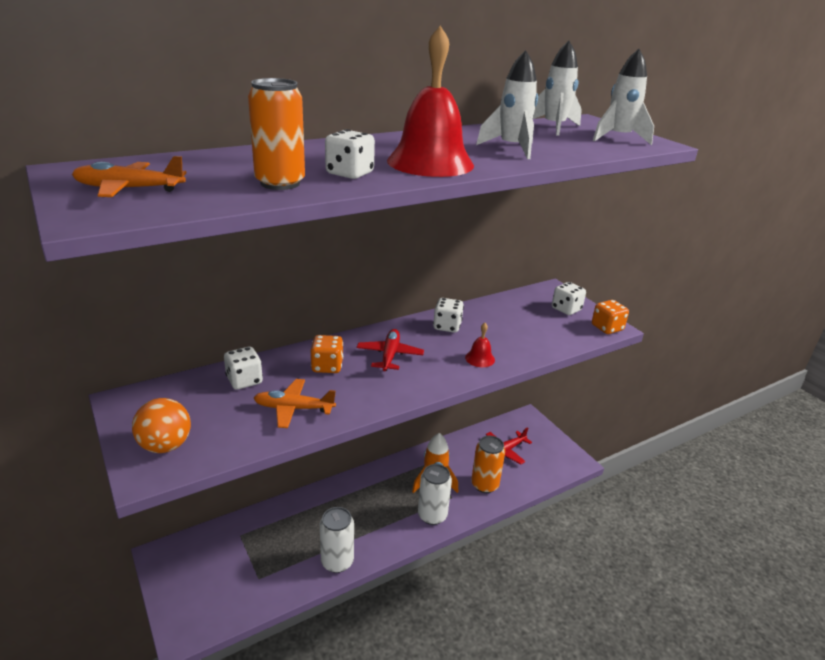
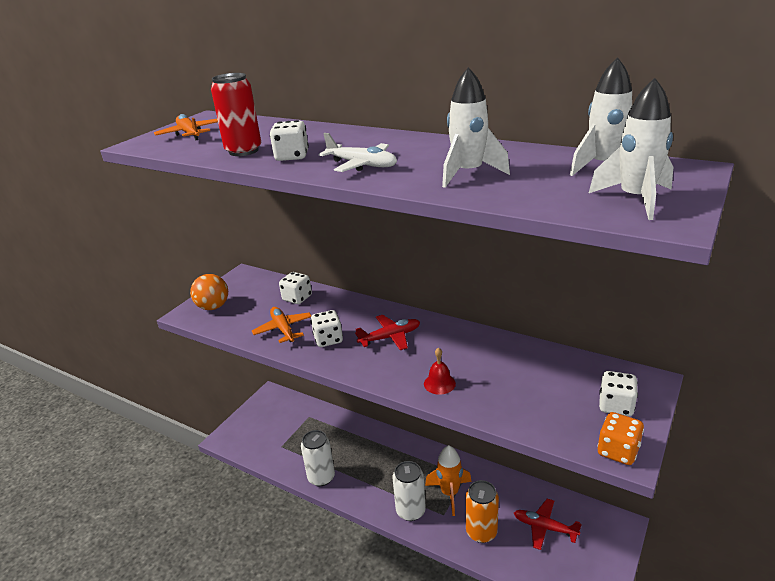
camera: 65 degrees right, 0 degrees up
(280, 183) = (243, 151): orange can -> red can
(327, 366) = (345, 318): orange dice -> none
(430, 163) = (362, 165): red bell -> white plane
(447, 326) = (471, 346): white dice -> white dice (328, 339)

